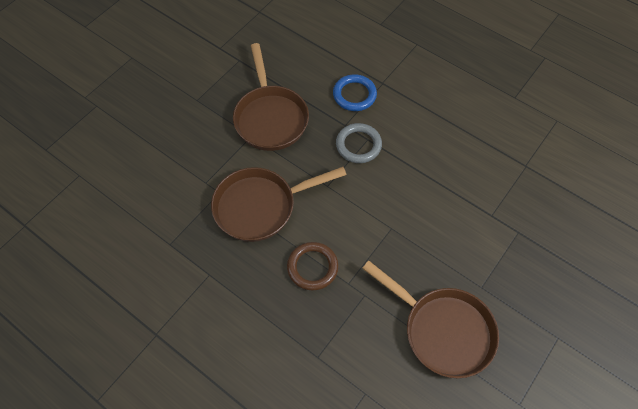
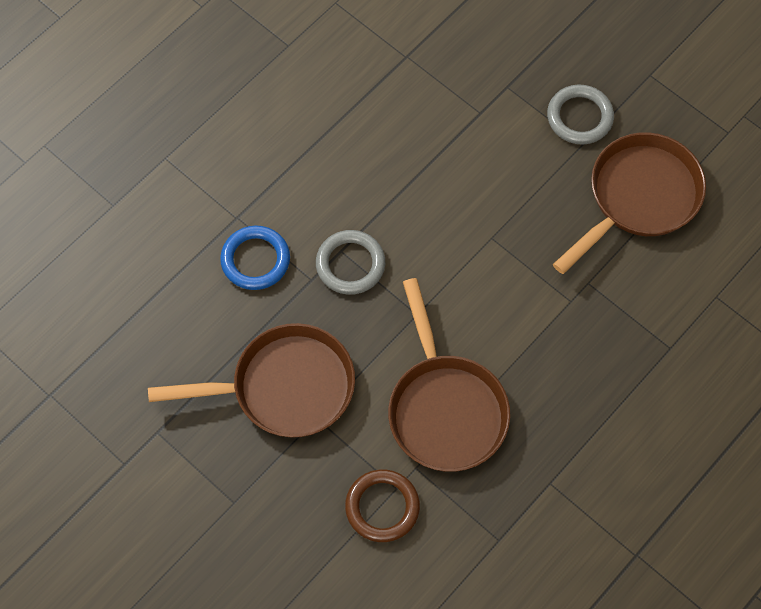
camera: 85 degrees left, 5 degrees up
(312, 267) = (546, 344): brown ring -> brown ring (382, 507)
(504, 284) = (579, 117): none -> grey ring

